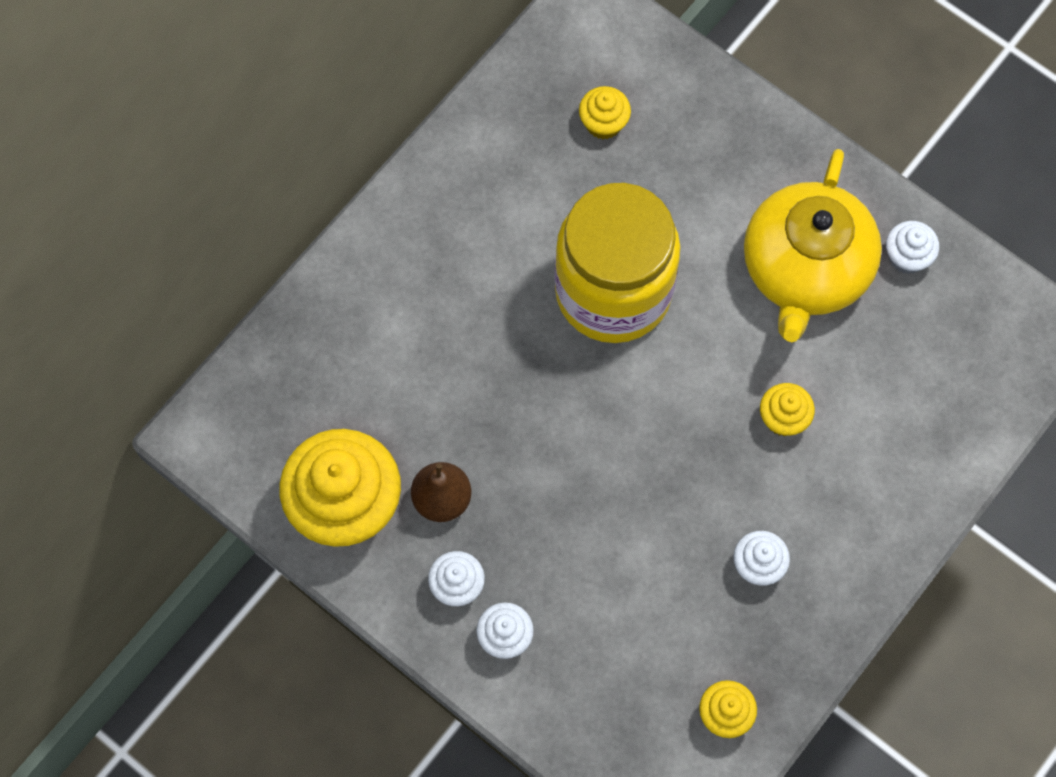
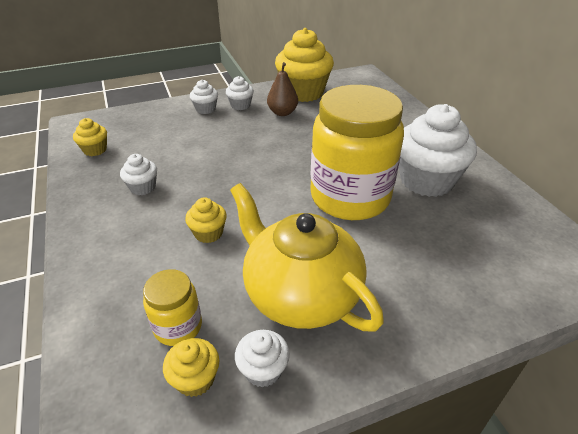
camera: 120 degrees right, 30 degrees down
(517, 213) = (426, 180): none -> white cupcake
(603, 123) = (481, 239): yellow cupcake -> yellow cupcake (195, 379)
(916, 358) = (178, 327): none -> yellow jar

